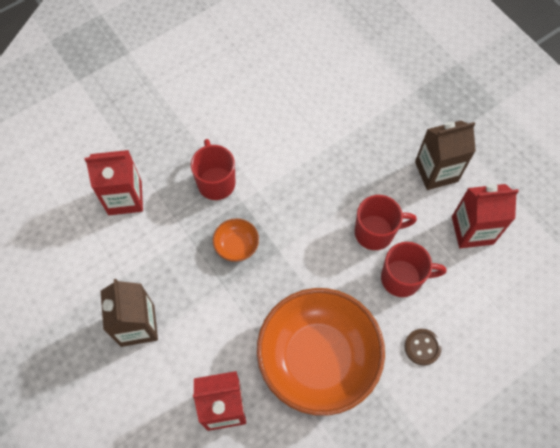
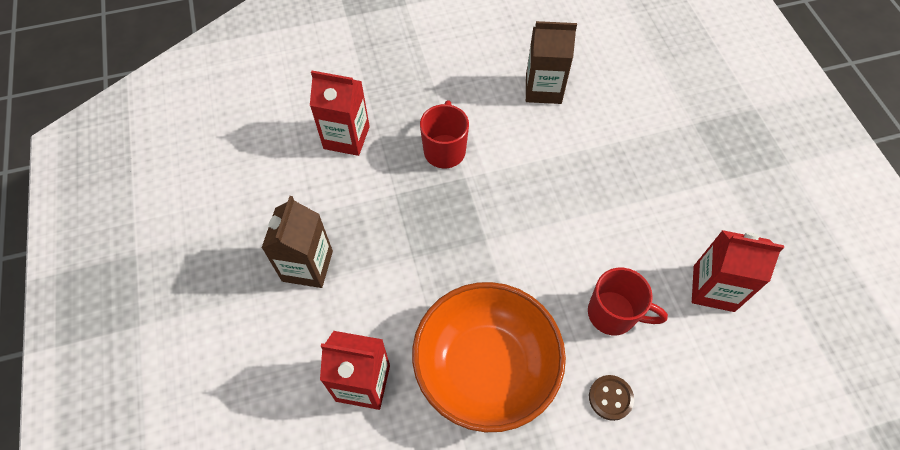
camera: 20 degrees right, 5 degrees down
(236, 245) = (442, 219): orange bowl -> none
(375, 232) = (599, 255): red mug -> none
(436, 171) = (691, 212): brown carton -> brown carton (543, 89)

